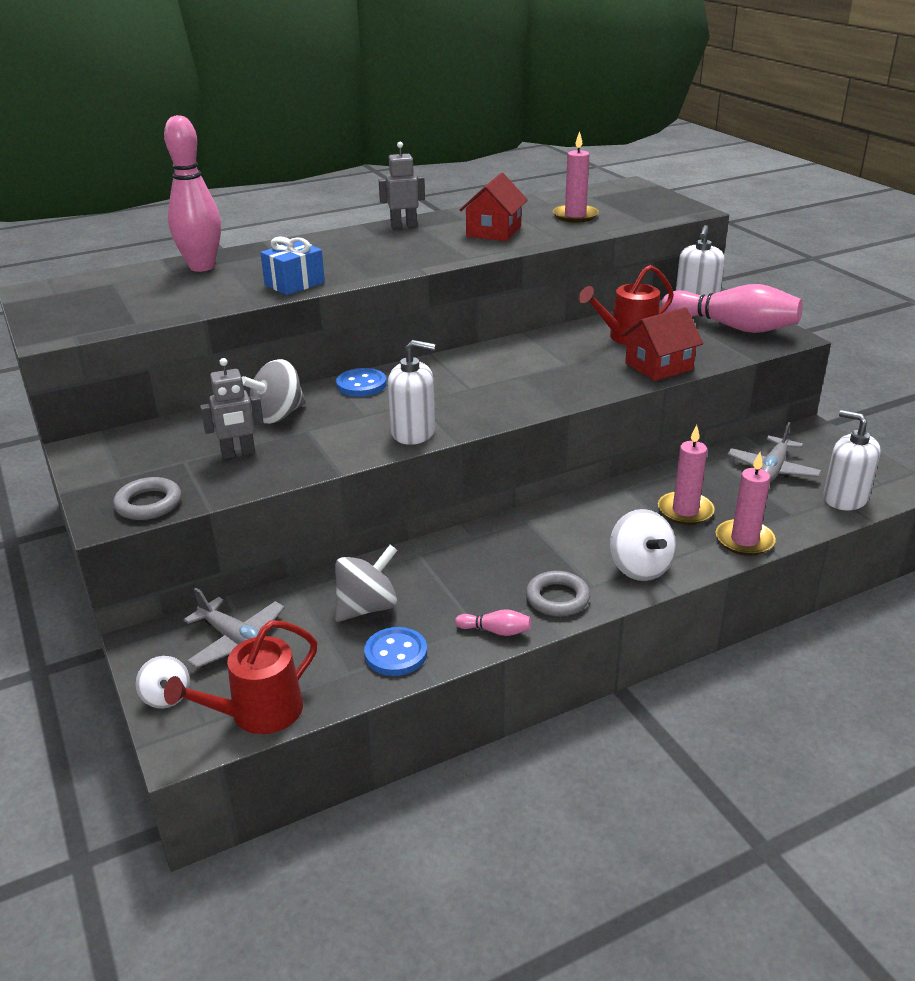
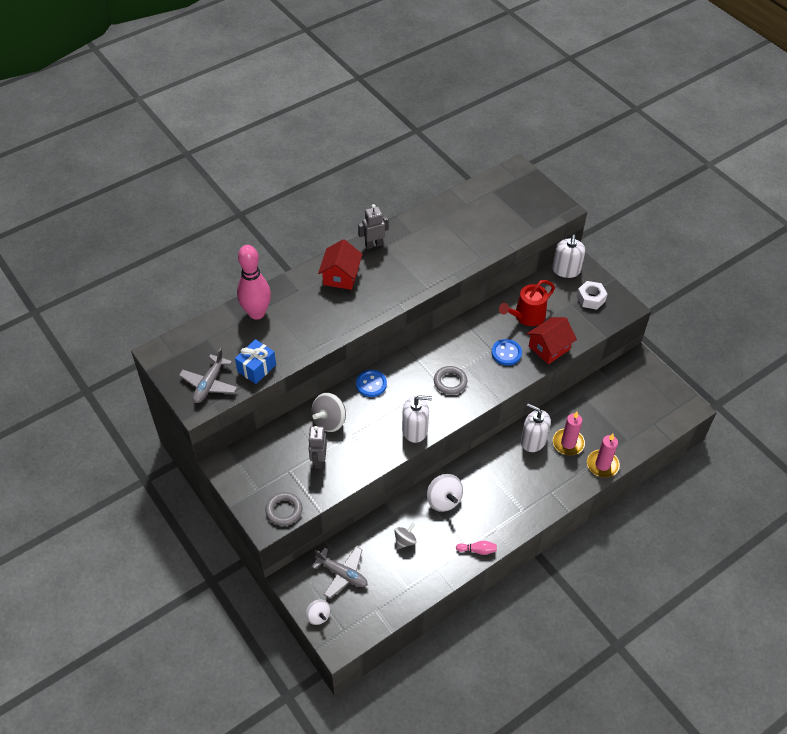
camera: 10 degrees left, 20 degrees up
(238, 453) = (318, 460): grey robot -> grey robot turned 120 degrees clockwise
(258, 713) = (369, 620): red watering can -> none
(294, 284) = (325, 331): blue gift -> blue gift (256, 368)
(367, 607) = (405, 541): grey spinning top -> grey spinning top, size x0.63
(396, 653) = (428, 572): blue button -> blue button (506, 353)
(493, 232) = (436, 249): red house -> red house (341, 276)
(557, 598) = (506, 522): grey ring -> grey ring (450, 382)
(575, 216) = (486, 222): pink candle -> none
(640, 568) = (547, 493): white spinning top -> white spinning top (443, 500)
(732, 327) = (591, 298): pink bowling pin -> white nut
(772, 469) = (616, 400): grey plane -> grey plane (209, 384)
(845, 498) = (657, 422): white soap dispenser -> white soap dispenser (533, 441)

